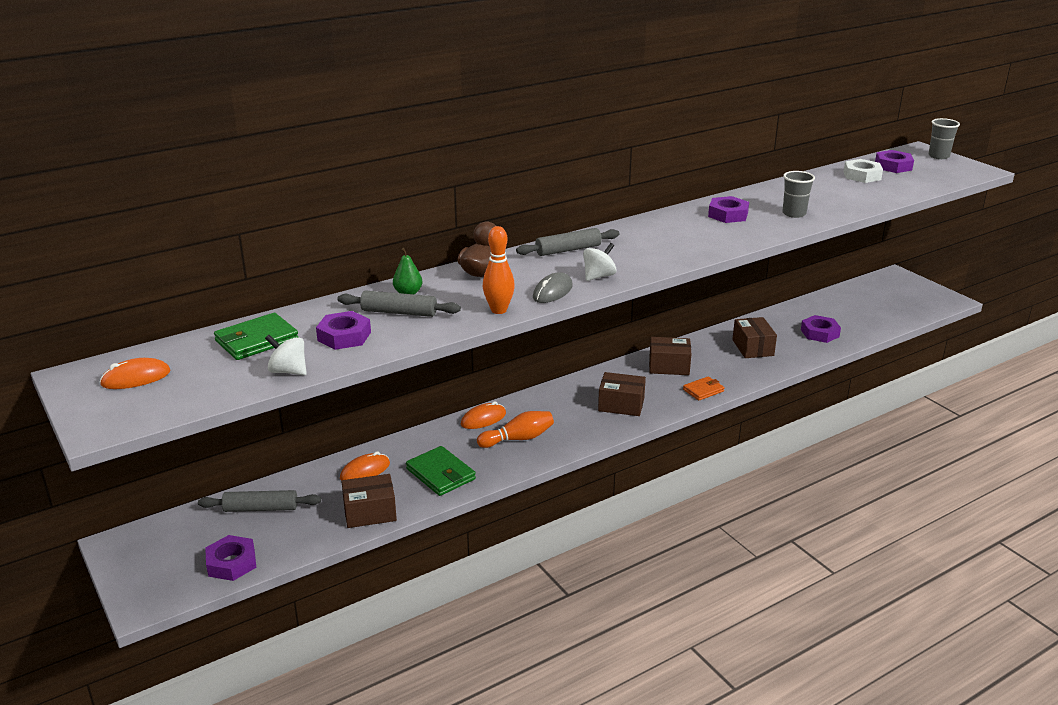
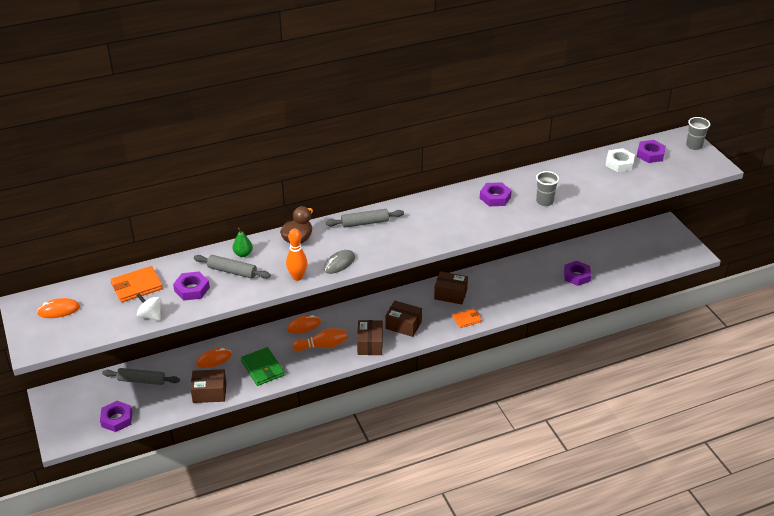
camera: 10 degrees right, 10 degrees up
(257, 340) = (137, 286): green wallet -> orange wallet
(598, 276) = (376, 252): white spinning top -> none
(753, 348) = (519, 284): brown box -> brown box (370, 344)

